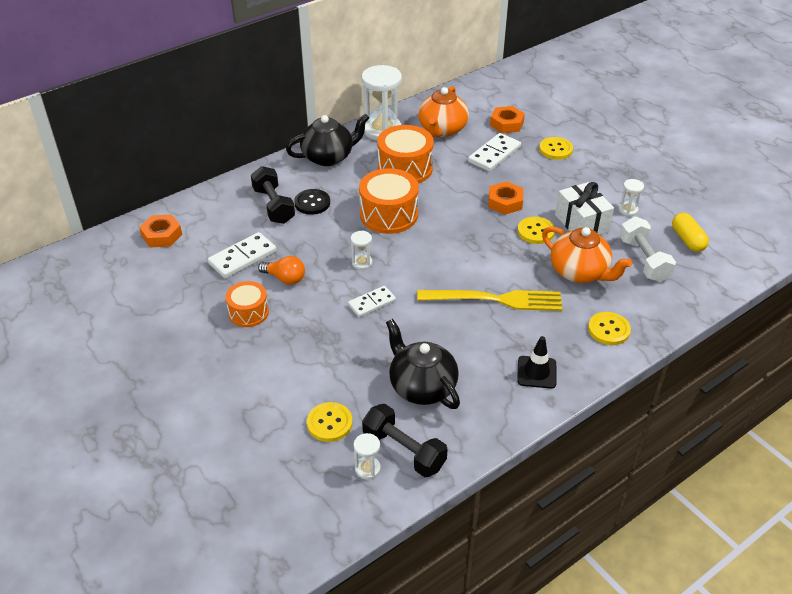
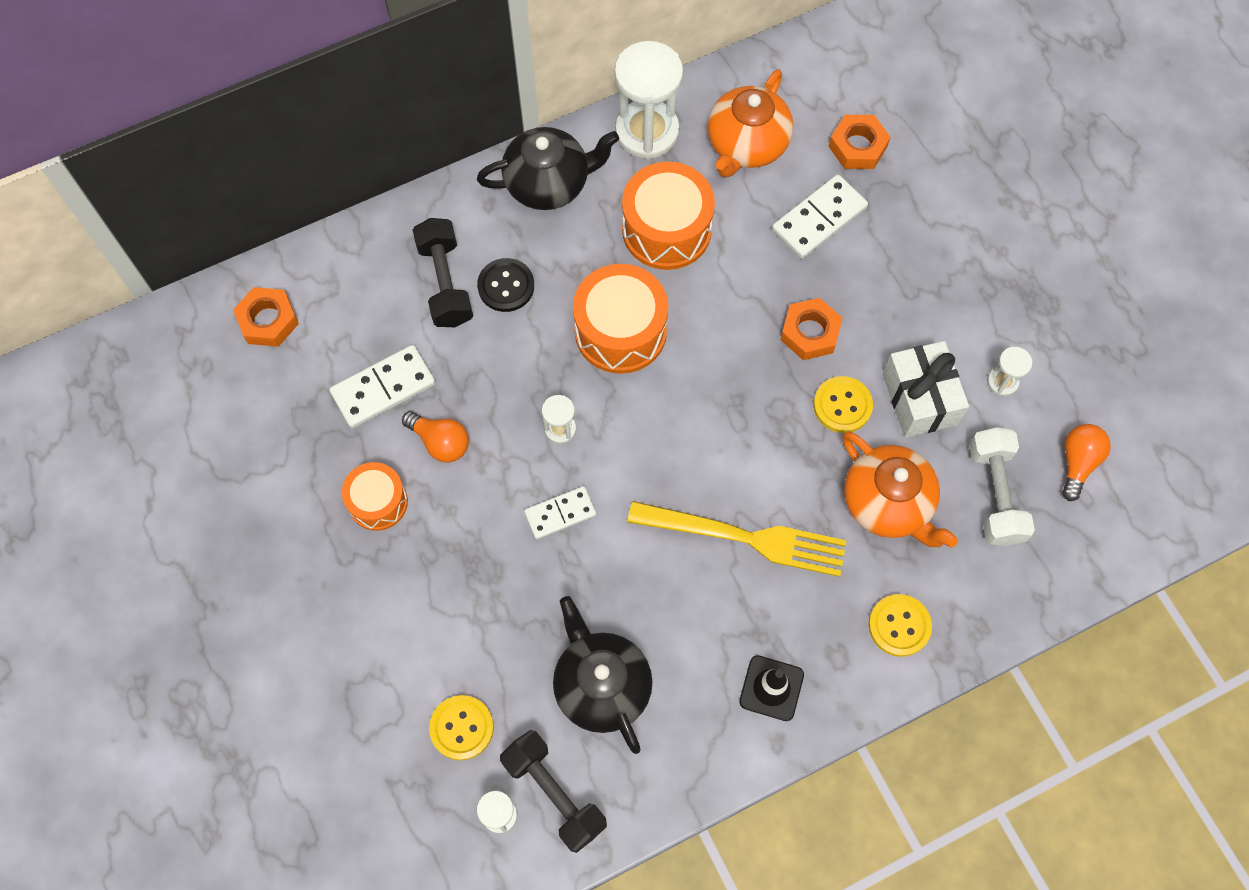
camera: 10 degrees right, 25 degrees up
(555, 149) = (923, 222): yellow button -> none
(687, 240) = (1078, 463): yellow capsule -> orange light bulb

